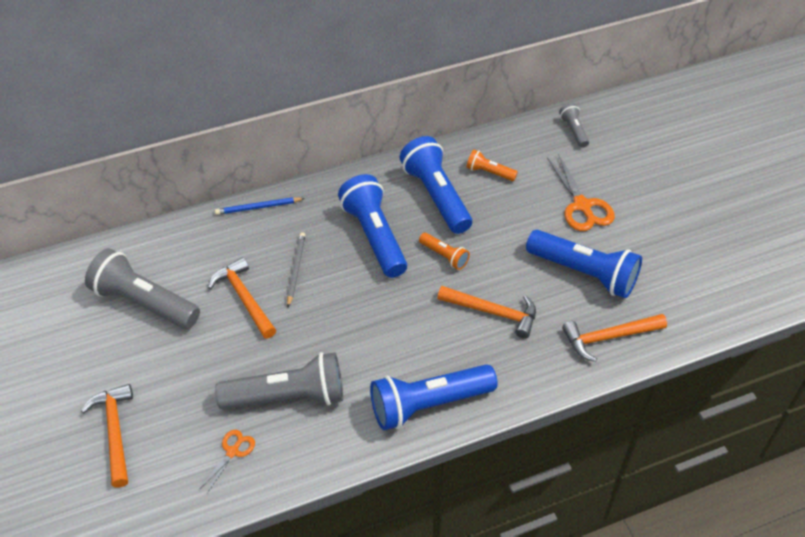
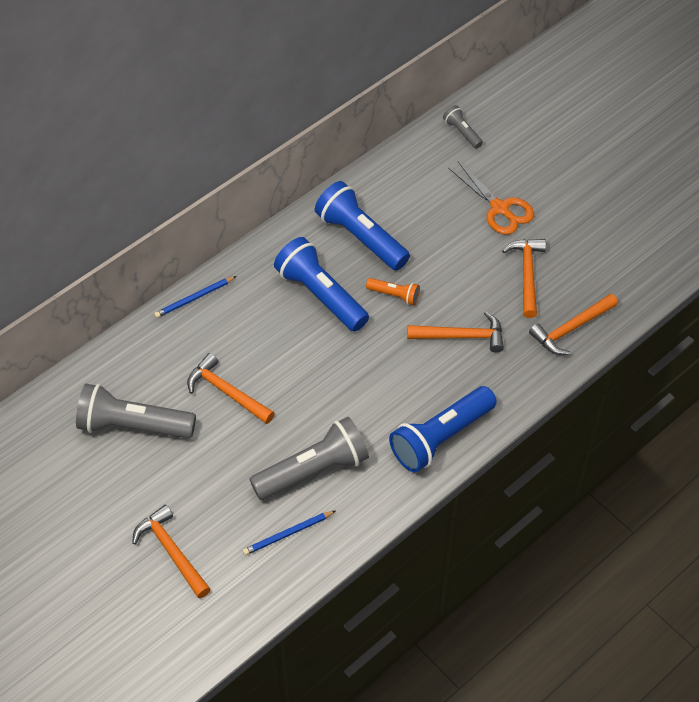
camera: 20 degrees left, 5 degrees up
(232, 451) = (288, 534): orange scissors -> blue pencil
(295, 270) = (262, 350): grey pencil -> none
(489, 172) = (400, 199): orange flashlight -> none
(584, 273) = (527, 274): blue flashlight -> orange hammer

